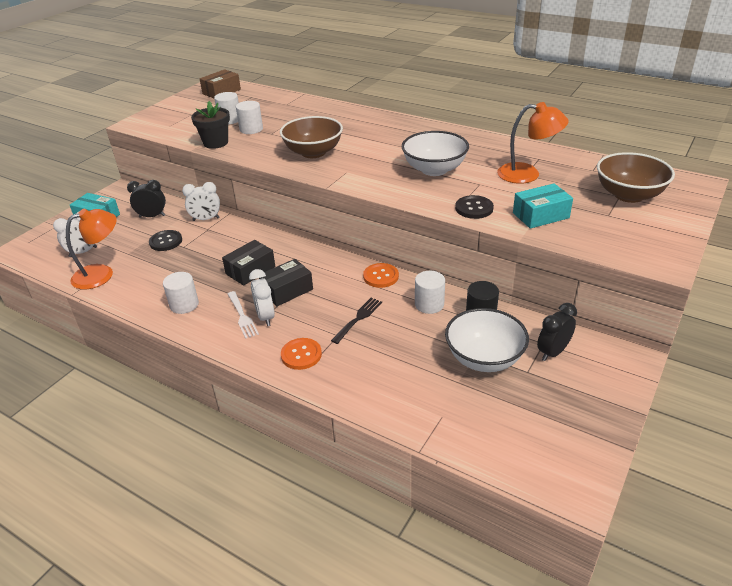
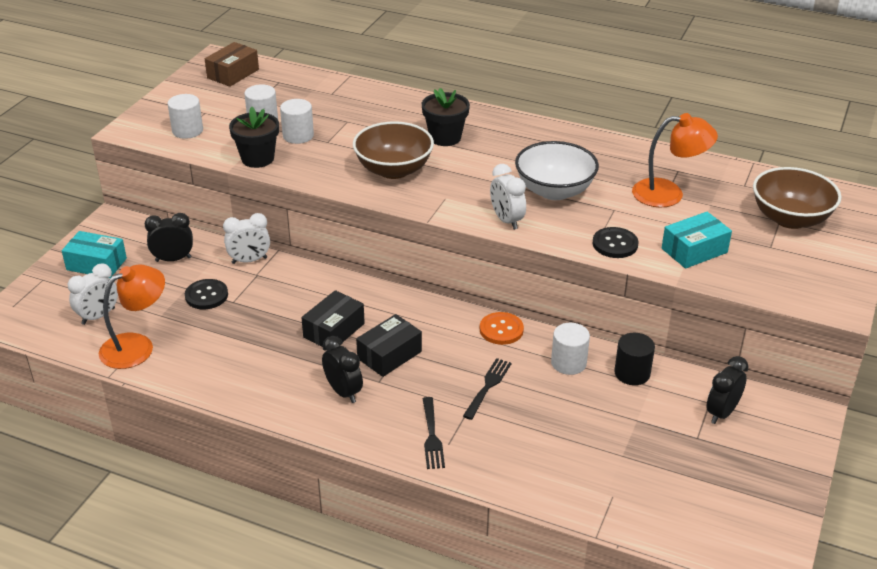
camera: 10 degrees left, 0 degrees up
(184, 305) = (264, 381): white cylinder -> white cylinder (187, 130)
(242, 316) = (343, 392): white fork -> black clock
(265, 317) = (373, 391): white clock -> white clock (506, 220)
(301, 355) = (432, 436): orange button -> black fork
(360, 133) = (445, 137): none -> black flower pot
(484, 358) = (646, 425): white bowl -> none

